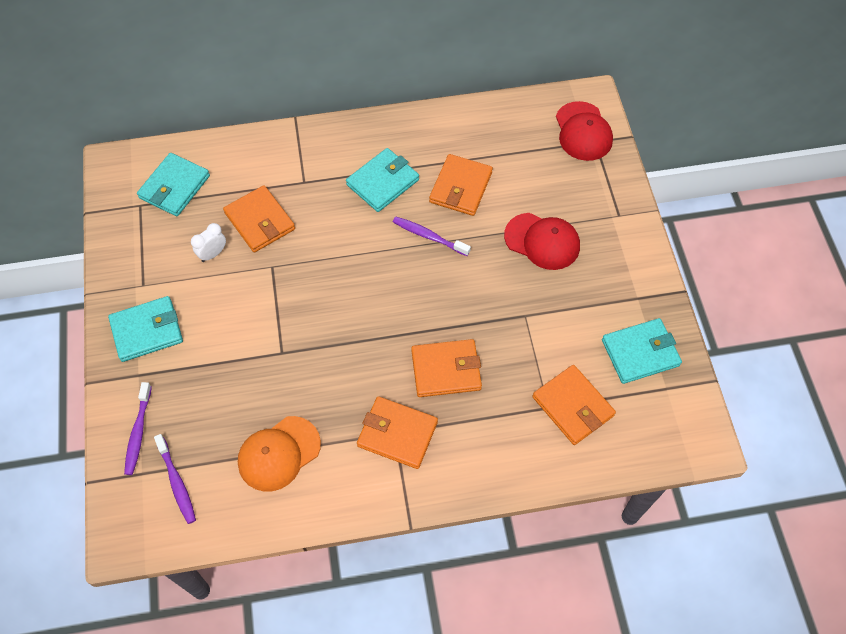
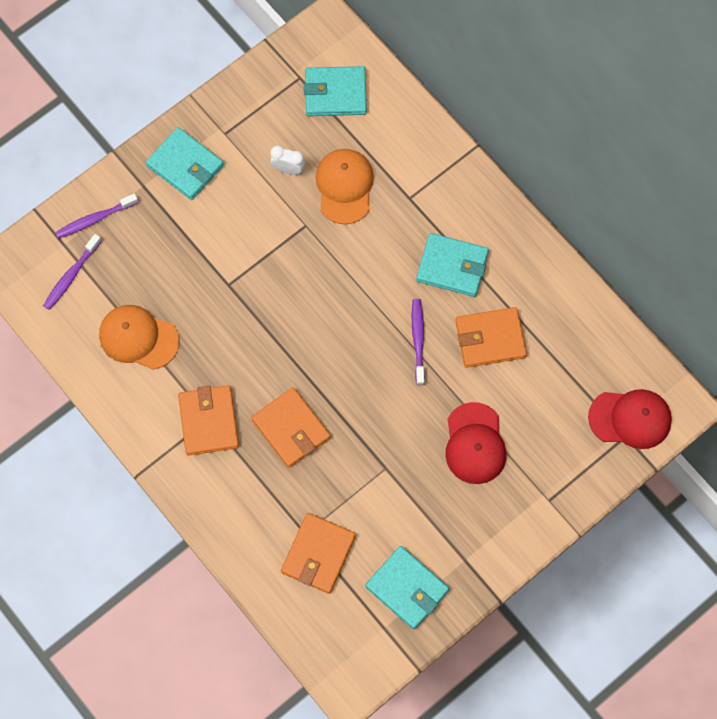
camera: 60 degrees right, 10 degrees up
(260, 221) = (344, 186): orange wallet -> orange cap
(583, 131) = (630, 419): red cap -> red cap turned 135 degrees counterclockwise

